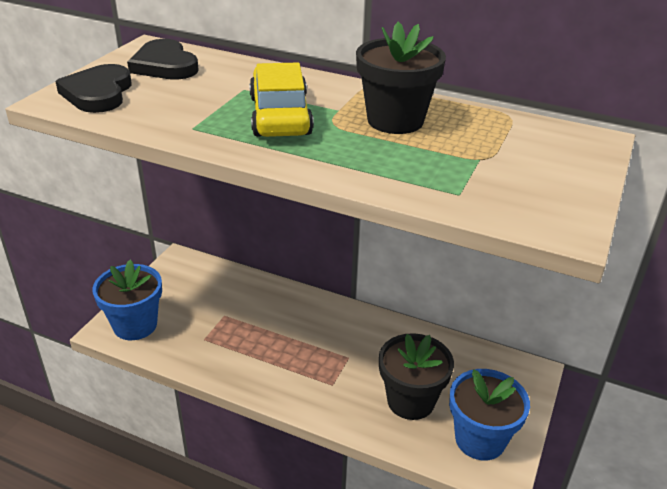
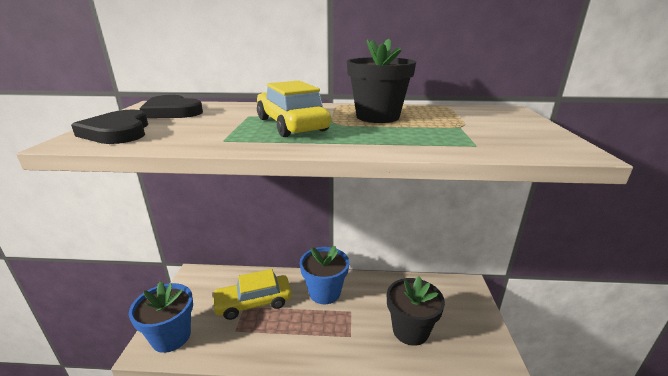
camera: 20 degrees left, 10 degrees down
(237, 313) = (253, 302): none -> yellow car
(480, 439) = (471, 343): blue flower pot -> blue flower pot (324, 292)

